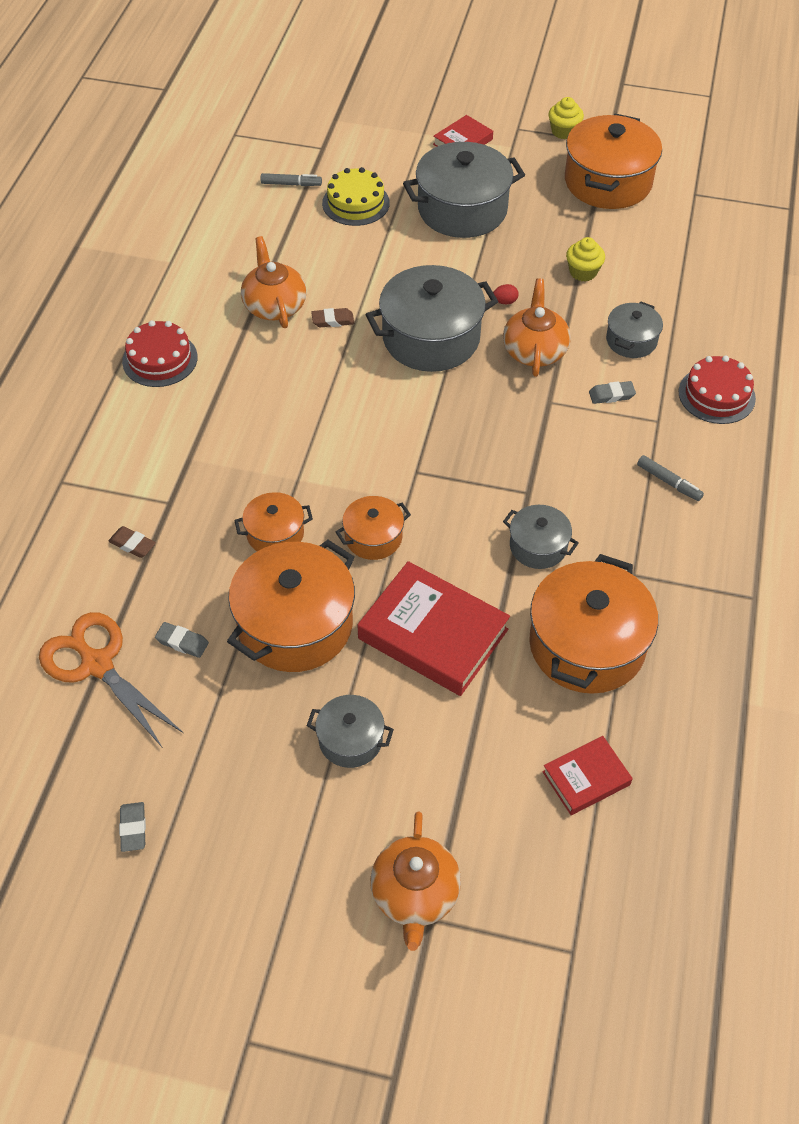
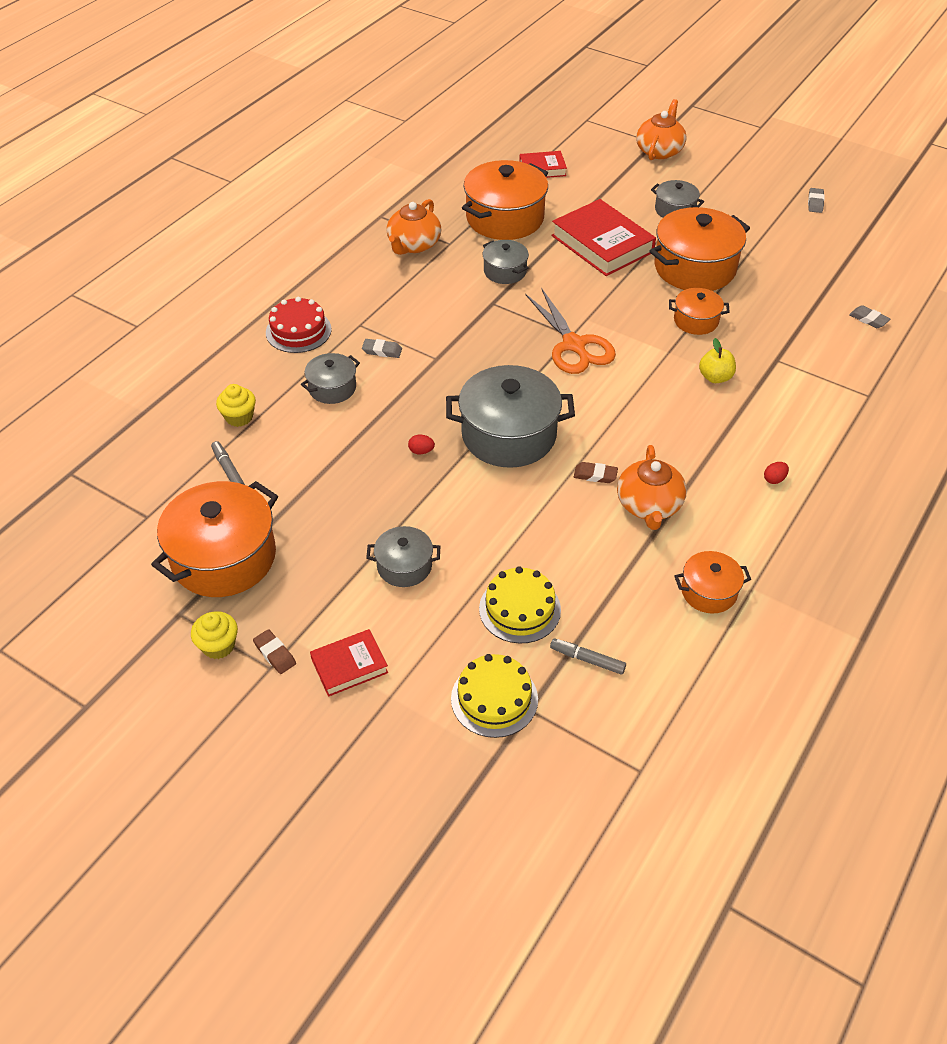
camera: 160 degrees left, 5 degrees down
(97, 664) = (837, 277): orange scissors -> orange scissors (574, 345)
(132, 544) = (809, 339): brown eraser -> brown eraser (275, 654)
(160, 359) = (774, 479): red cake -> red egg
(182, 642) = (776, 276): grey eraser -> grey eraser (868, 319)
(237, 459) = (715, 377): none -> yellow apple
(349, 148) = (494, 699): none -> yellow cake
(373, 537) = (622, 302): orange pot -> orange pot (708, 591)
(462, 209) = (404, 566): grey pot -> grey pot, size x0.52
(534, 350) = (422, 401): orange teapot -> orange teapot (413, 245)
(583, 272) = (328, 461): yellow cupcake -> yellow cupcake (239, 417)
(669, 482) = (384, 285): grey marker -> grey marker (228, 469)

